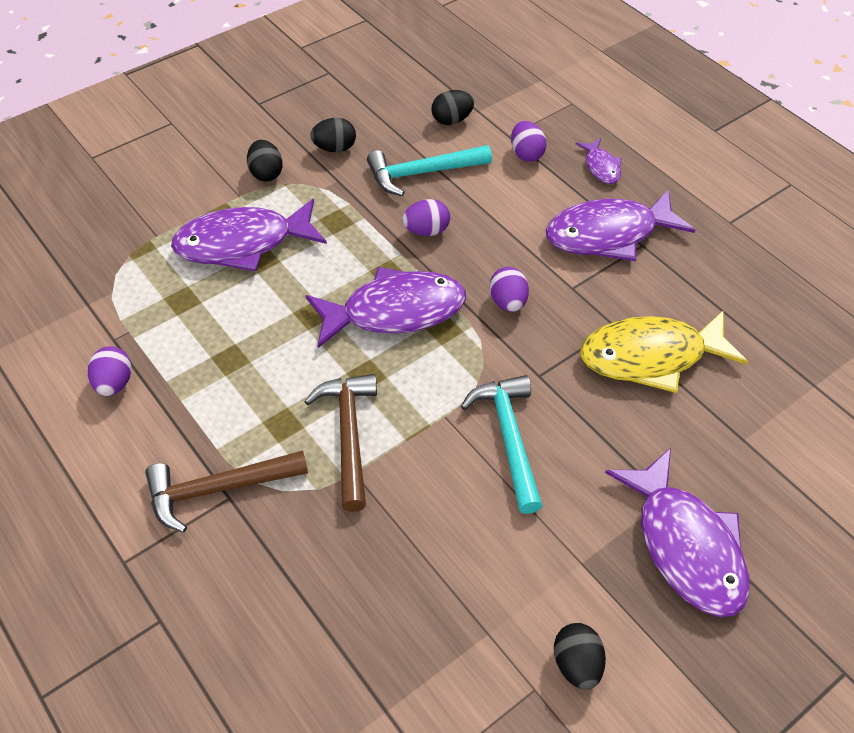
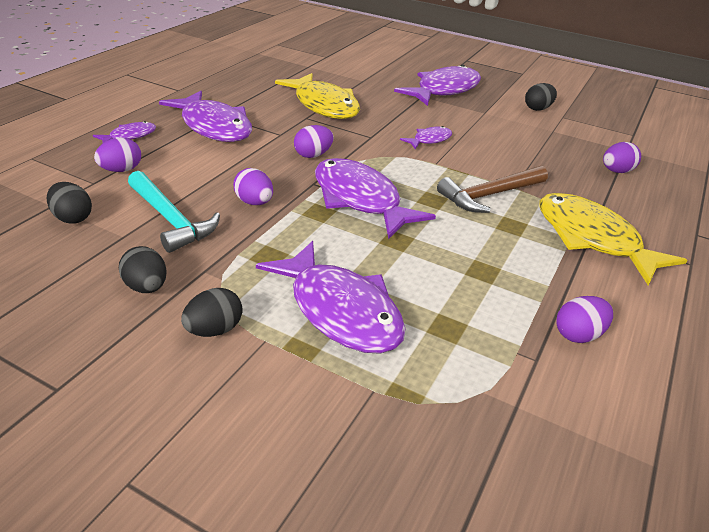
camera: 115 degrees left, 15 degrees down
(218, 489) = (592, 239): brown hammer -> yellow fish
(334, 637) = (616, 171): none -> purple egg
(509, 438) = (429, 140): turquoise hammer -> purple fish

